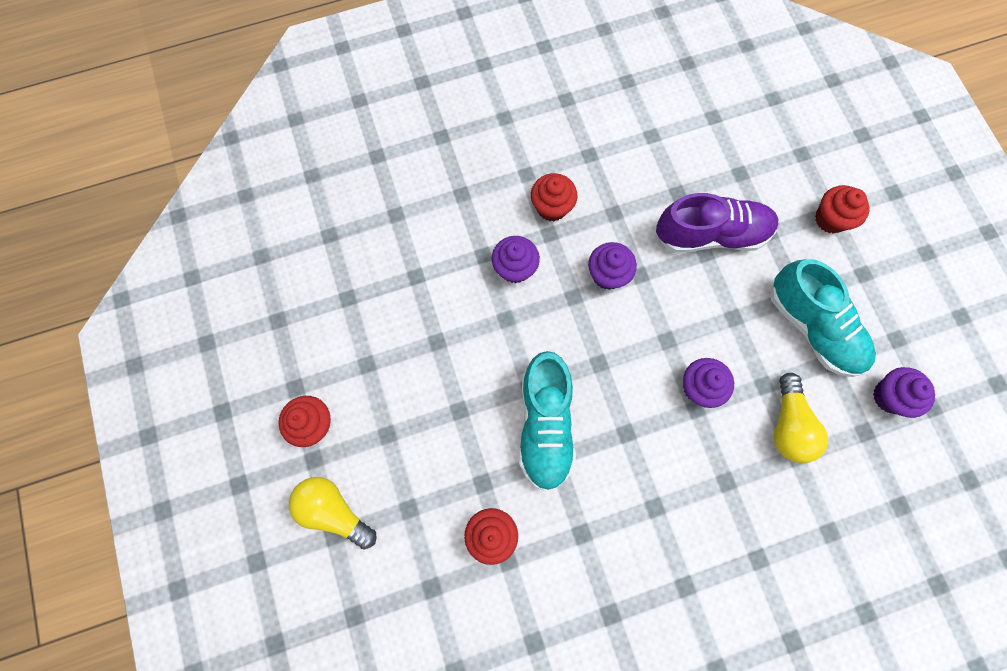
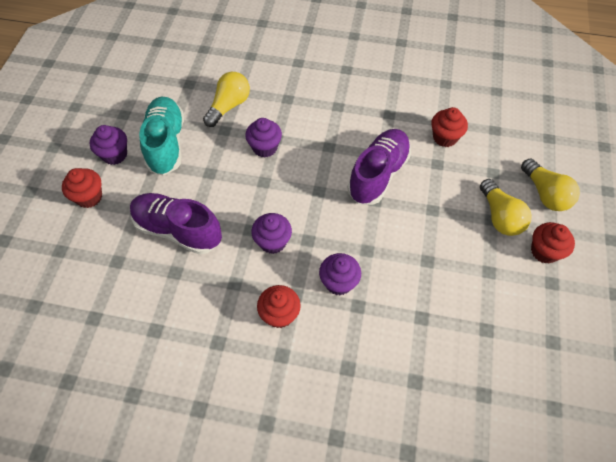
camera: 150 degrees left, 15 degrees down
(378, 445) = (500, 216): none -> yellow light bulb
(545, 425) = (378, 174): turquoise shoe -> purple shoe
(889, 396) = (159, 92): purple cupcake -> purple cupcake (115, 155)

